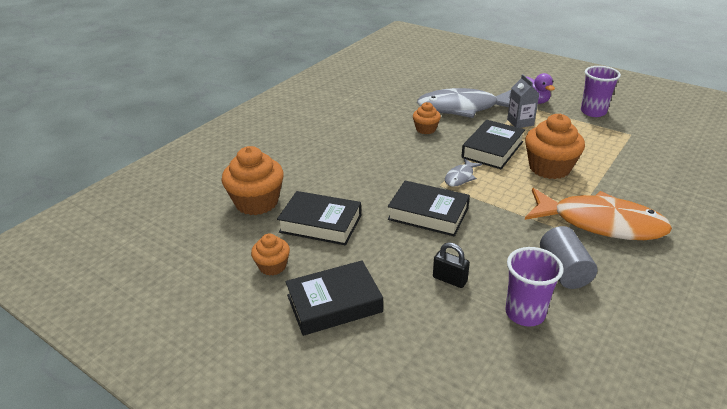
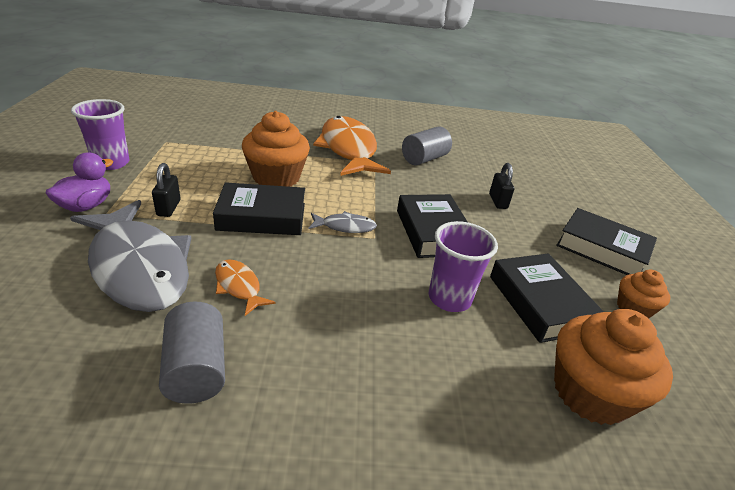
camera: 130 degrees left, 0 degrees up
(381, 111) = (196, 369): none -> grey cylinder
(426, 129) = (239, 287): orange cupcake -> orange fish
(520, 122) = (168, 208): grey carton -> black padlock
(525, 313) = (485, 168): purple cup -> purple cup (449, 298)

